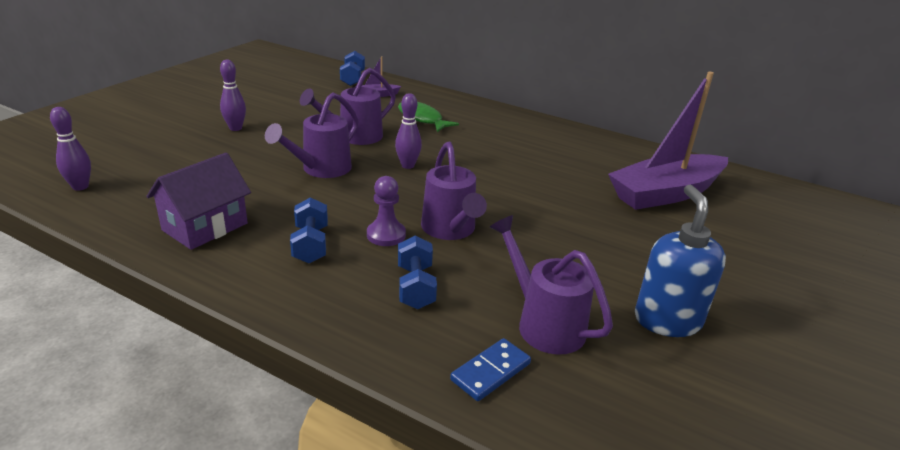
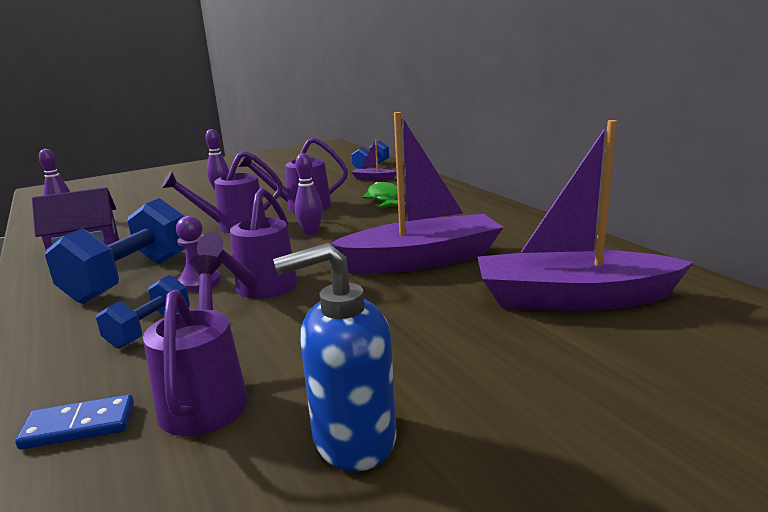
camera: 35 degrees right, 10 degrees down
(311, 245) = (131, 279): blue dumbbell -> blue dumbbell, size x1.82
(535, 179) = (421, 260): none -> purple boat
(667, 320) = (353, 439): blue soap dispenser -> blue soap dispenser turned 135 degrees counterclockwise

